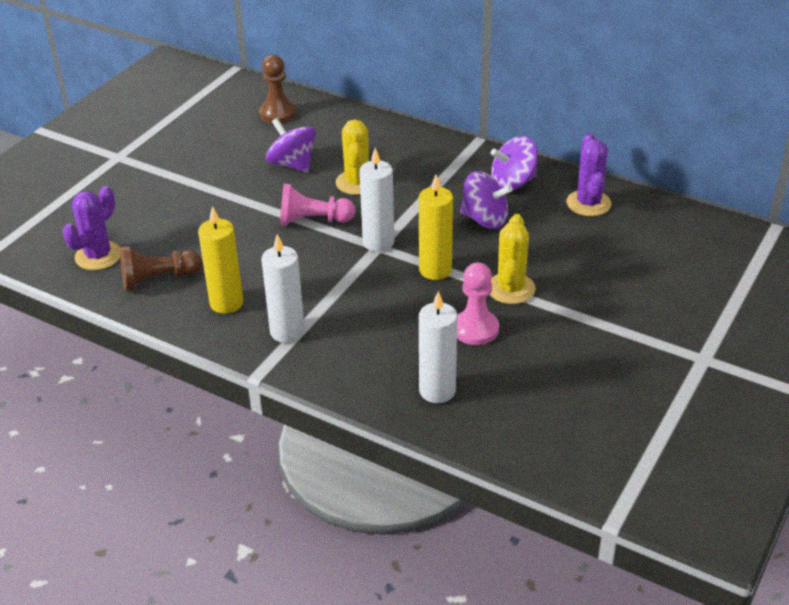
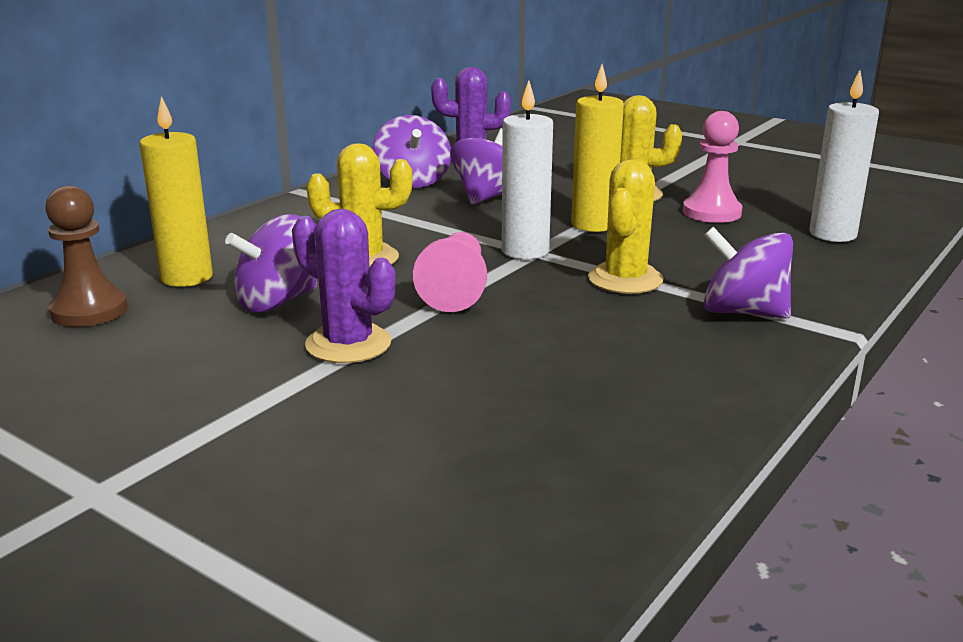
camera: 85 degrees left, 15 degrees down
(98, 256) = (519, 501): purple cactus -> purple cactus (348, 344)
(158, 279) = (610, 423): brown pawn -> none
(226, 303) = (678, 357): yellow candle -> yellow candle (186, 277)
(287, 332) = (743, 312): white candle -> purple spinning top
(335, 284) = (625, 279): none -> yellow cactus

